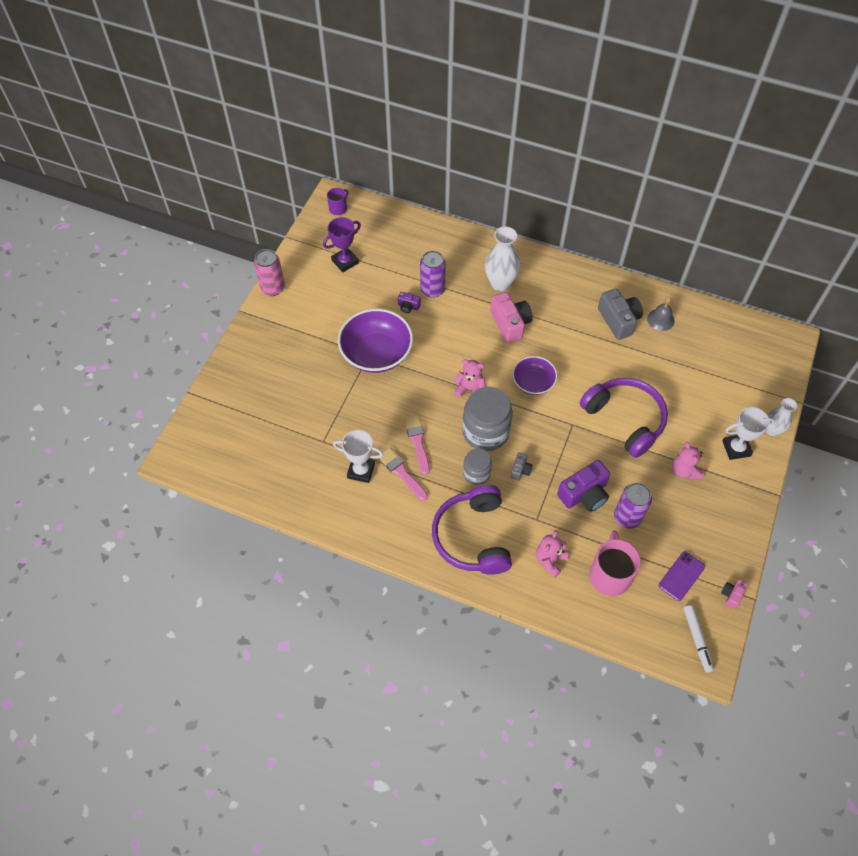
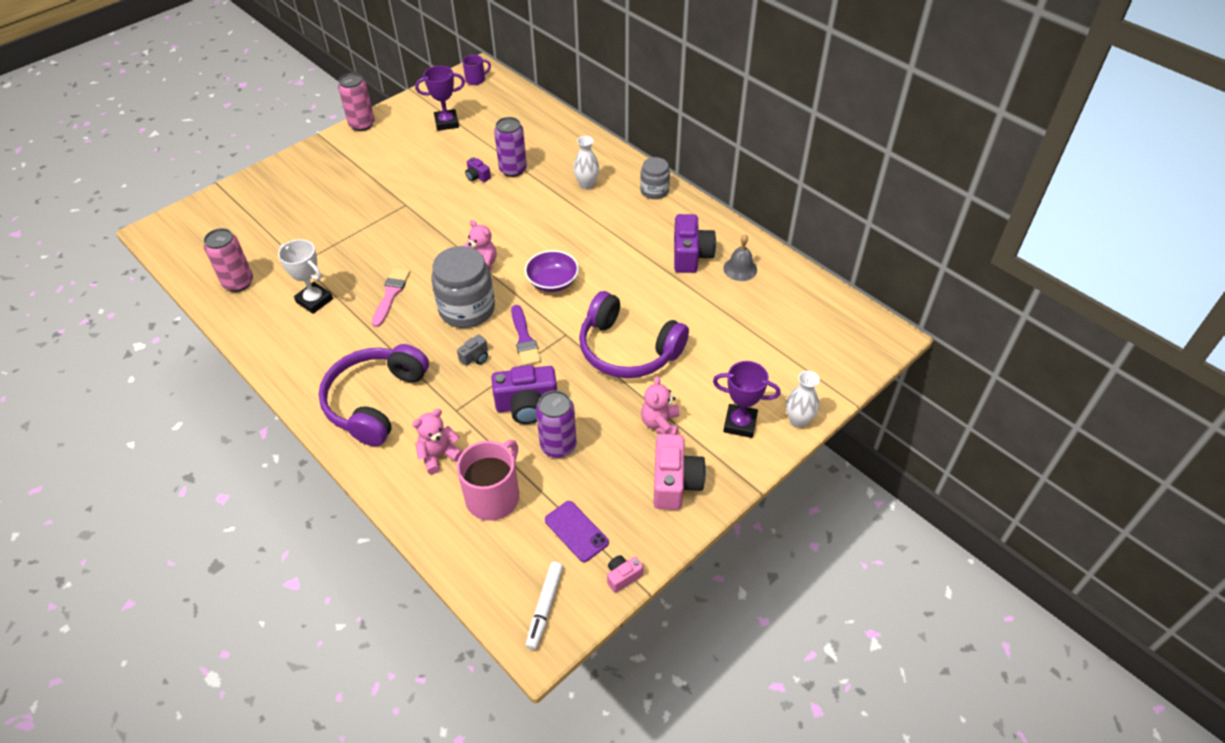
camera: 25 degrees right, 10 degrees down
(285, 479) = (238, 283): none -> pink can
(376, 353) = (414, 206): purple bowl -> none
(401, 472) = (352, 316): pink brush -> none
(476, 473) = (427, 343): grey jar -> grey jar (654, 191)
(500, 283) = (587, 184): white vase -> white vase, size x0.64
(510, 324) = (569, 222): pink camera -> pink camera (675, 482)
(545, 440) = (524, 339): none -> purple brush
(618, 320) = (691, 255): grey camera -> purple camera
(625, 419) = (628, 349): purple headphones -> purple headphones turned 135 degrees clockwise
(681, 576) = (576, 531): purple phone -> purple phone turned 75 degrees clockwise
(736, 448) = (740, 423): white trophy -> purple trophy

